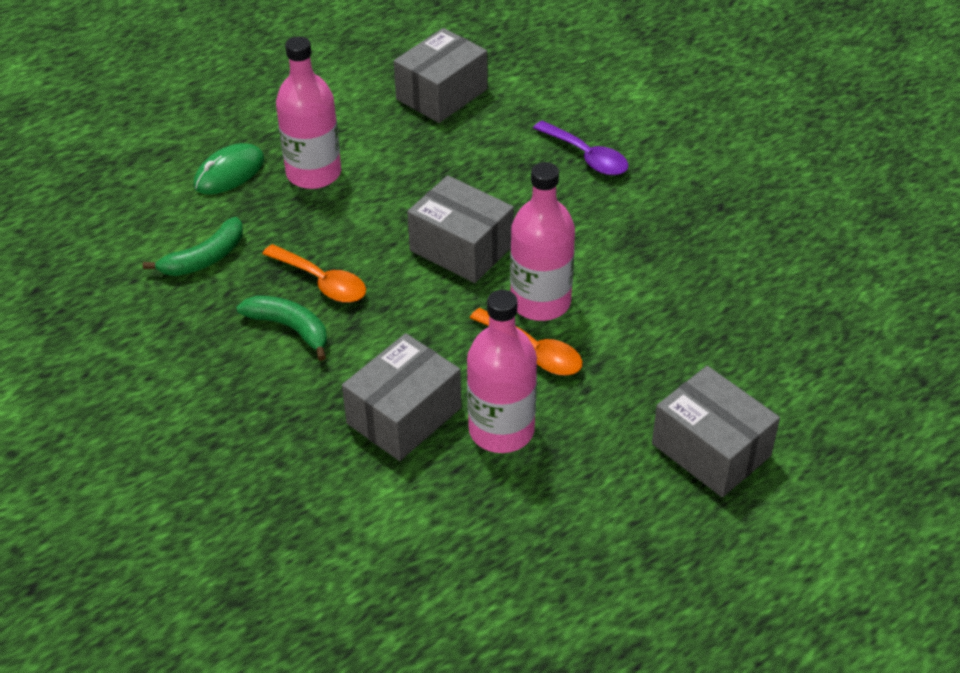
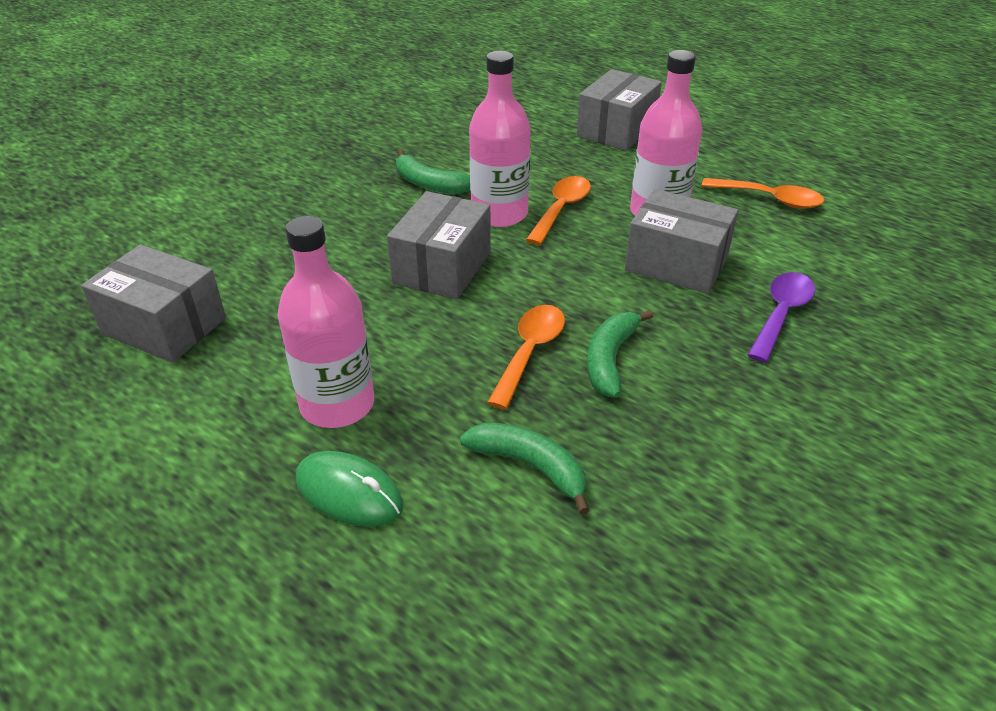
camera: 105 degrees left, 5 degrees down
(497, 547) = (769, 199): none -> orange spoon
(586, 156) = (282, 214): purple spoon -> purple spoon (781, 314)
(615, 259) = (429, 184): none -> green banana

